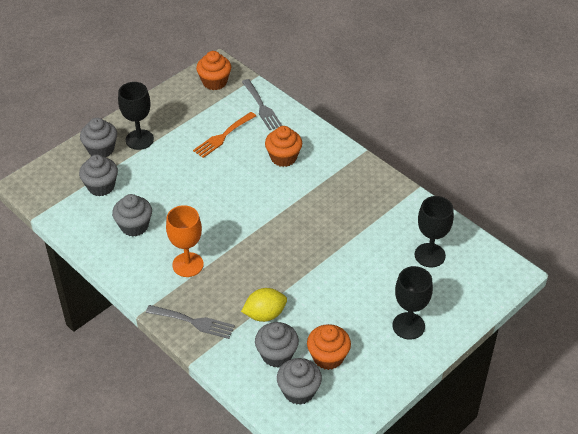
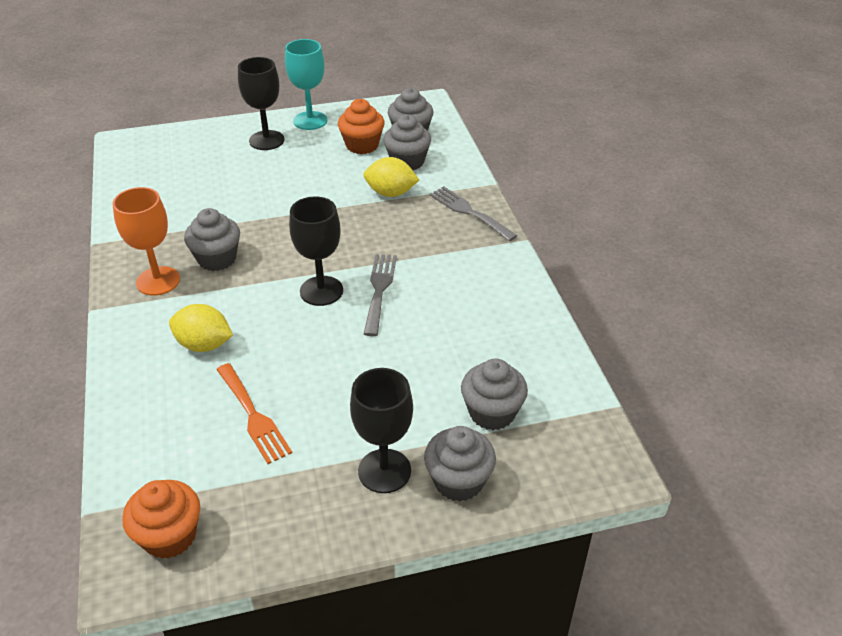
camera: 150 degrees left, 5 degrees down
(134, 226) = (475, 335): grey cupcake -> grey cupcake (217, 259)
(188, 265) = (437, 265): orange goblet -> orange goblet (158, 281)
(223, 136) = (253, 416): orange fork -> orange fork turned 75 degrees clockwise
(262, 107) = (147, 442): grey fork -> grey fork (379, 290)
(283, 157) = (204, 345): orange cupcake -> yellow lemon
(397, 367) = (310, 121): none -> turquoise goblet
(430, 255) = (176, 180): black goblet -> black goblet (321, 291)

